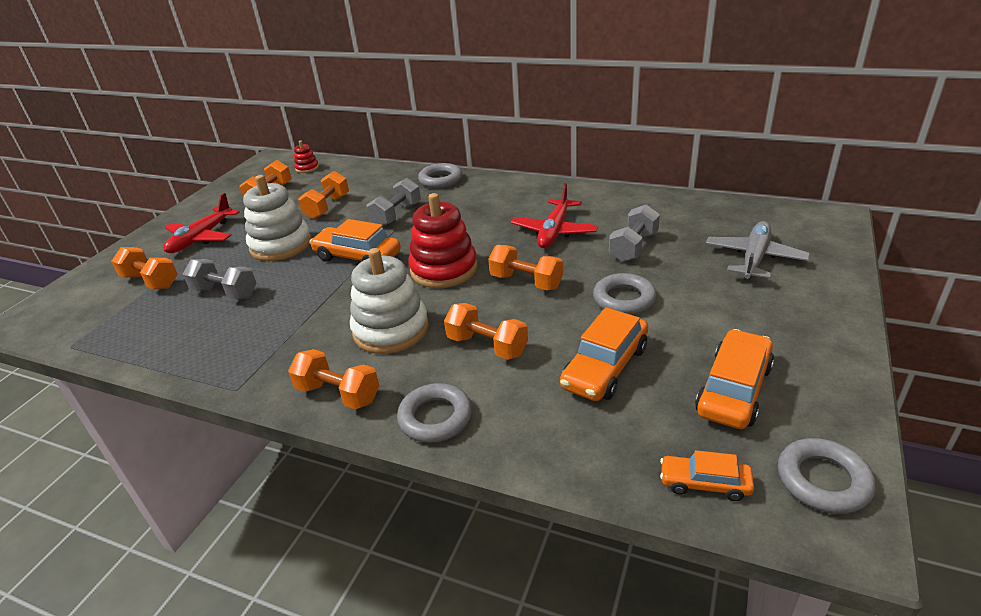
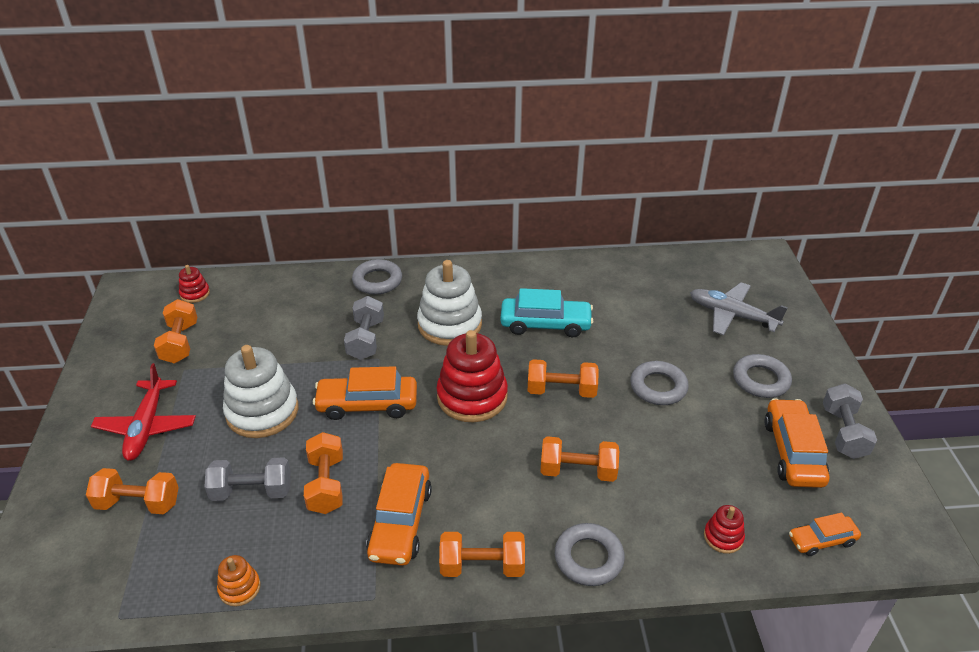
camera: 30 degrees left, 5 degrees up
(156, 352) = (239, 588): none -> orange stacking toy
(327, 207) = (273, 346): orange dumbbell -> orange dumbbell (326, 484)
(391, 330) = (475, 481): white stacking toy -> white stacking toy (449, 324)
(554, 231) = (545, 324): red plane -> turquoise car
(587, 443) = (723, 537): none -> red stacking toy
(605, 367) = (689, 461): orange car -> orange car (400, 522)
(633, 247) = (629, 326): grey dumbbell -> grey dumbbell (843, 433)
(754, 258) = (732, 315): grey plane -> grey plane turned 60 degrees counterclockwise
(823, 480) = (890, 509): grey ring -> grey ring (760, 380)

